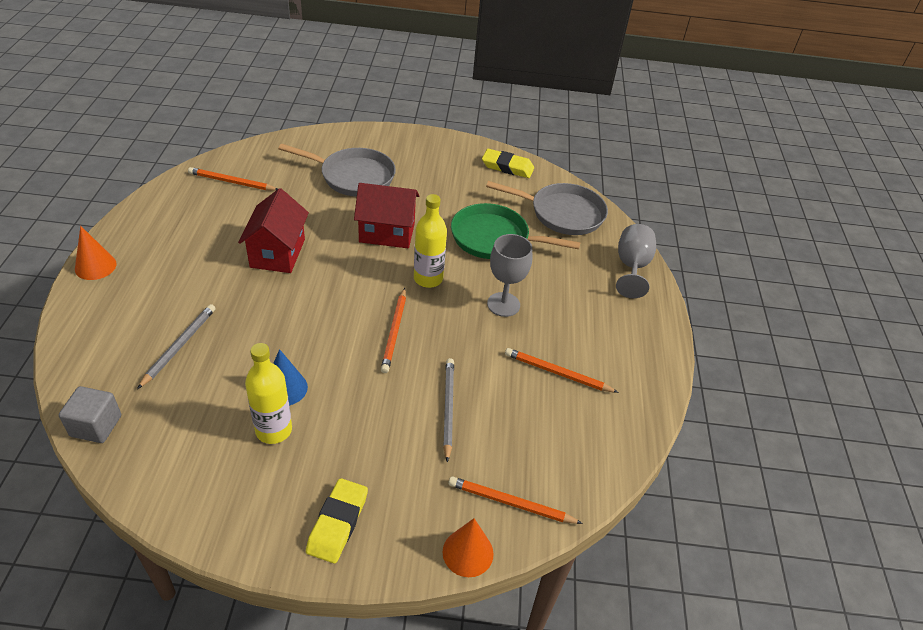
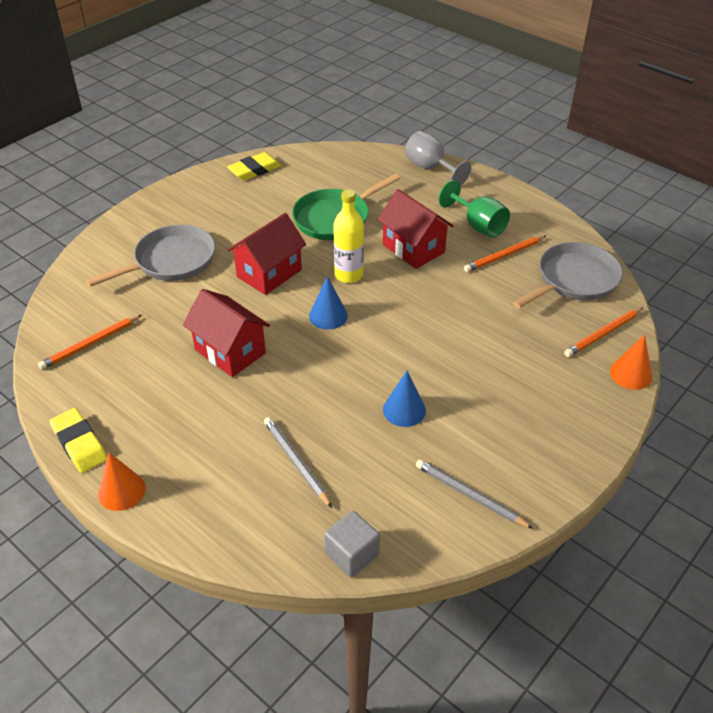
camera: 50 degrees left, 0 degrees up
(274, 430) = (445, 434): yellow bottle -> none
(337, 523) = (563, 432): yellow eraser -> yellow eraser (79, 443)
(365, 289) = (328, 316): none -> blue cone
(395, 332) = (393, 320): orange pencil -> none
(448, 408) = (496, 326): grey pencil -> grey pencil (470, 496)
(503, 304) = (413, 248): grey goblet -> red house
(562, 213) = (341, 170): grey pan -> grey pan (574, 280)
(583, 335) = (478, 225): none -> green goblet

